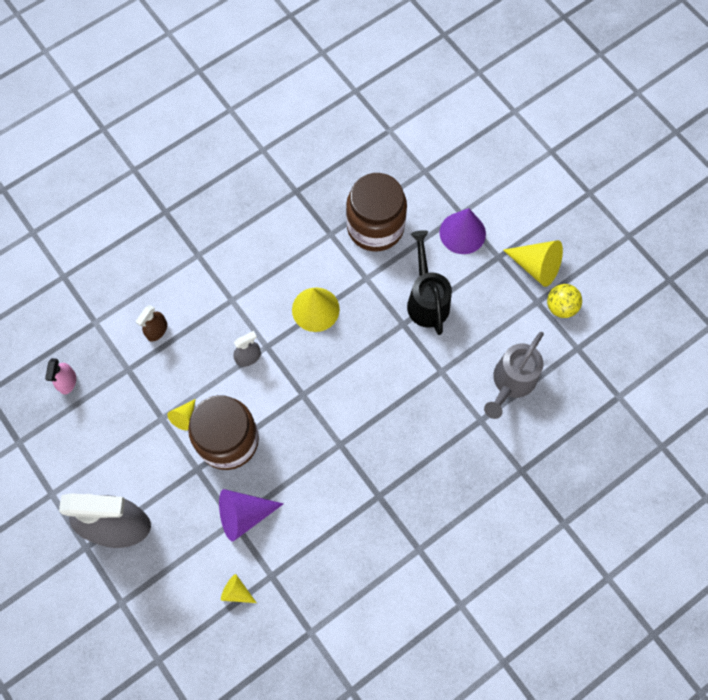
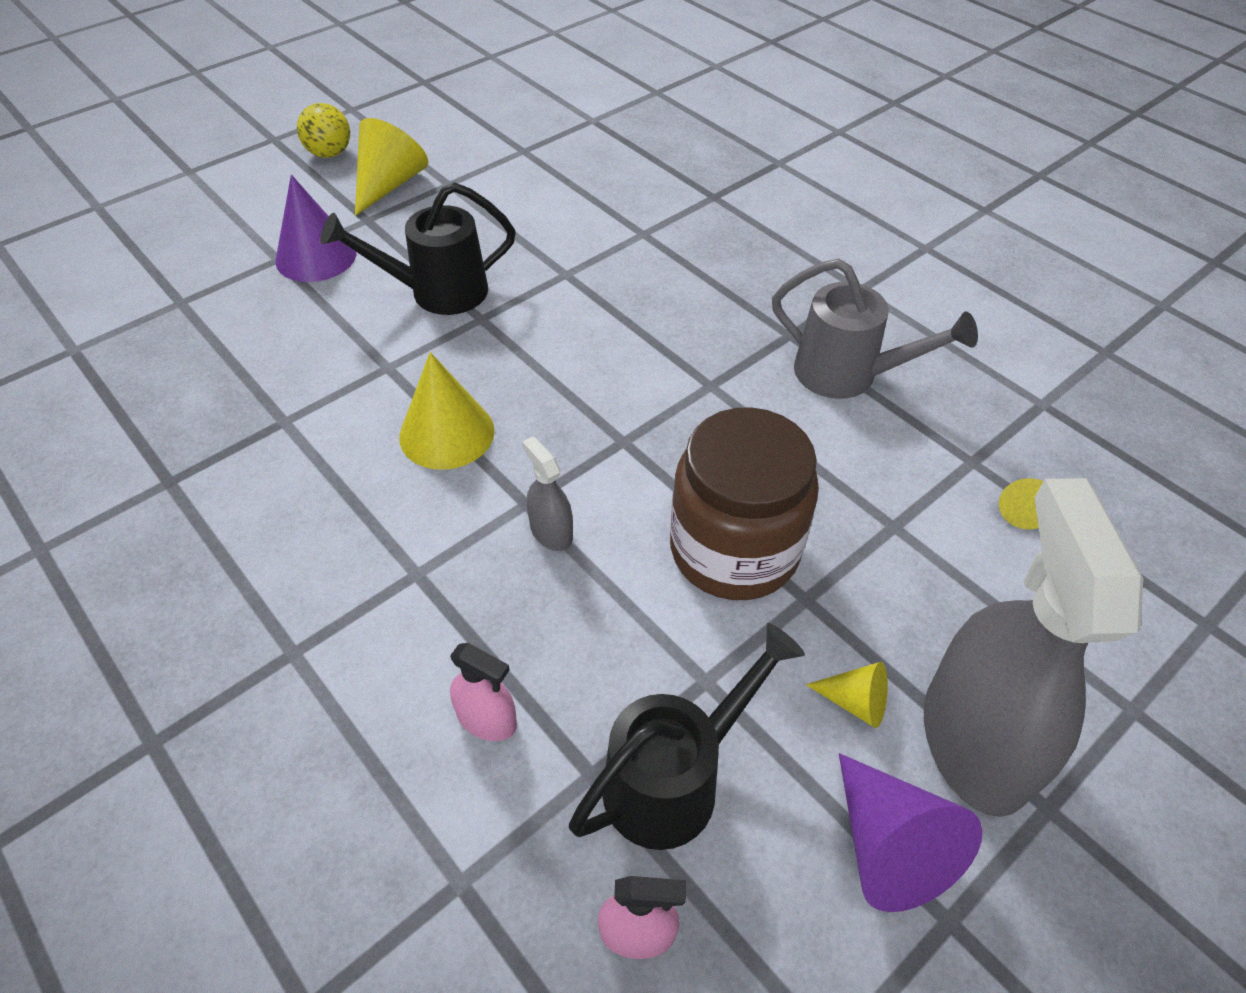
camera: 95 degrees left, 20 degrees down
(120, 400) = (674, 780): none -> black watering can
(157, 330) = (487, 719): brown spray bottle -> pink spray bottle
(184, 417) = (697, 634): yellow cone -> yellow cone (855, 702)
(243, 515) = (877, 511): purple cone -> purple cone (889, 847)
(375, 227) = (282, 359): brown jar -> none
(511, 382) = (580, 206): grey watering can -> grey watering can (847, 375)
(561, 307) = (458, 163): yellow ball -> yellow ball (329, 154)

